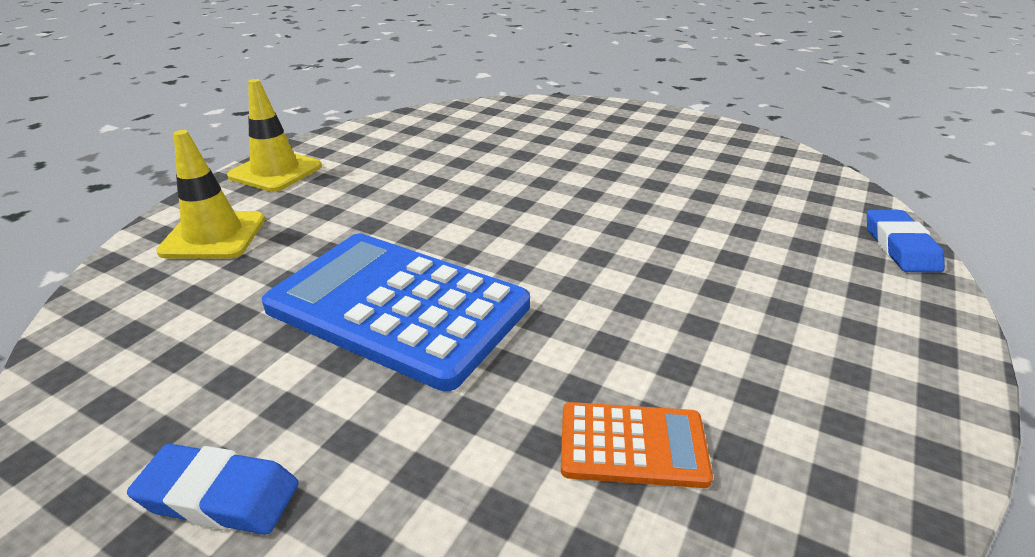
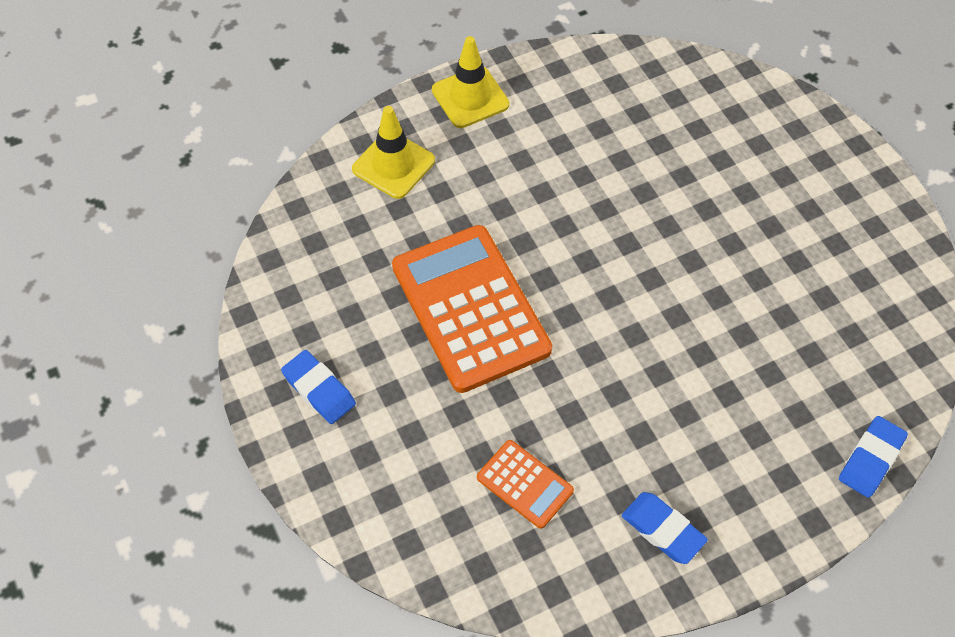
camera: 35 degrees right, 25 degrees up
(398, 307) = (470, 308): blue calculator -> orange calculator
(835, 399) = (663, 530): none -> blue eraser

